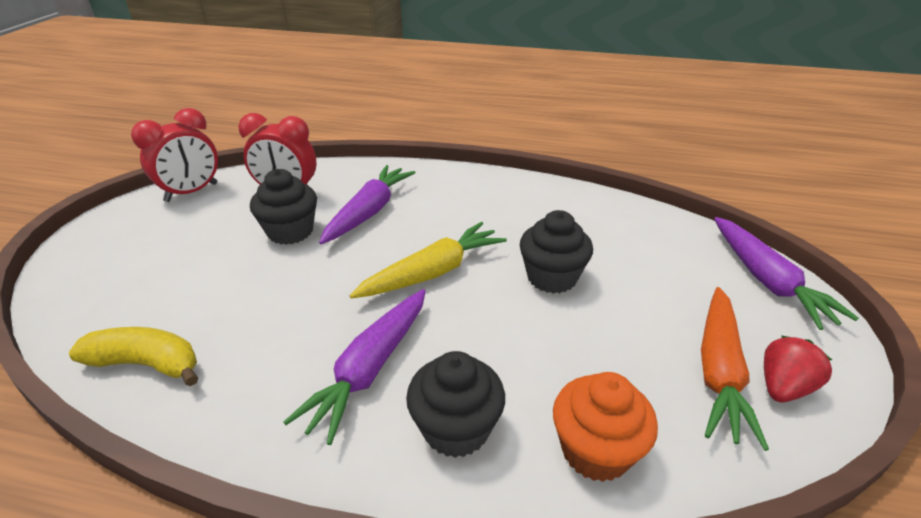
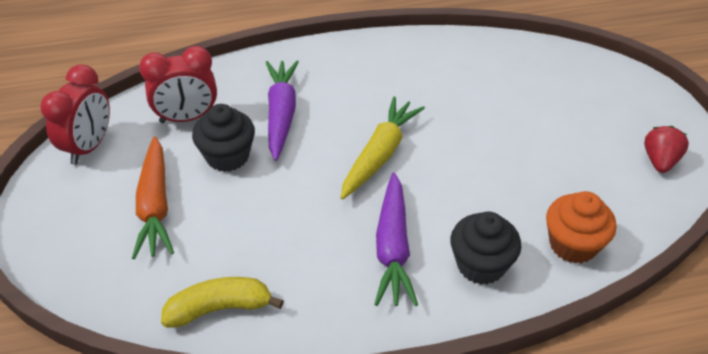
camera: 25 degrees left, 10 degrees up
(552, 277) = (472, 128): black cupcake -> none
(719, 371) = (618, 164): orange carrot -> orange carrot (155, 205)
(767, 280) = (619, 81): purple carrot -> none

